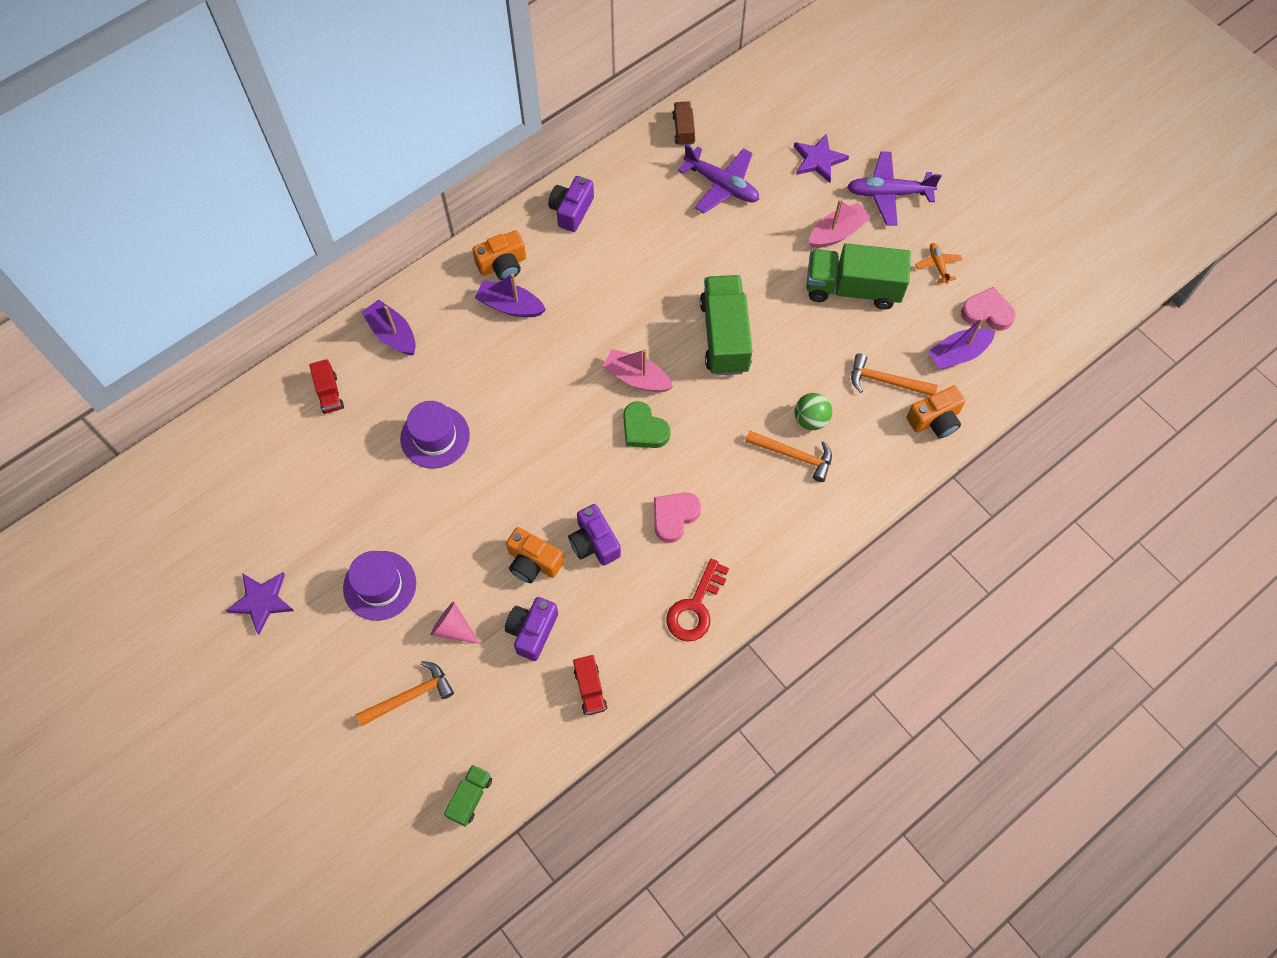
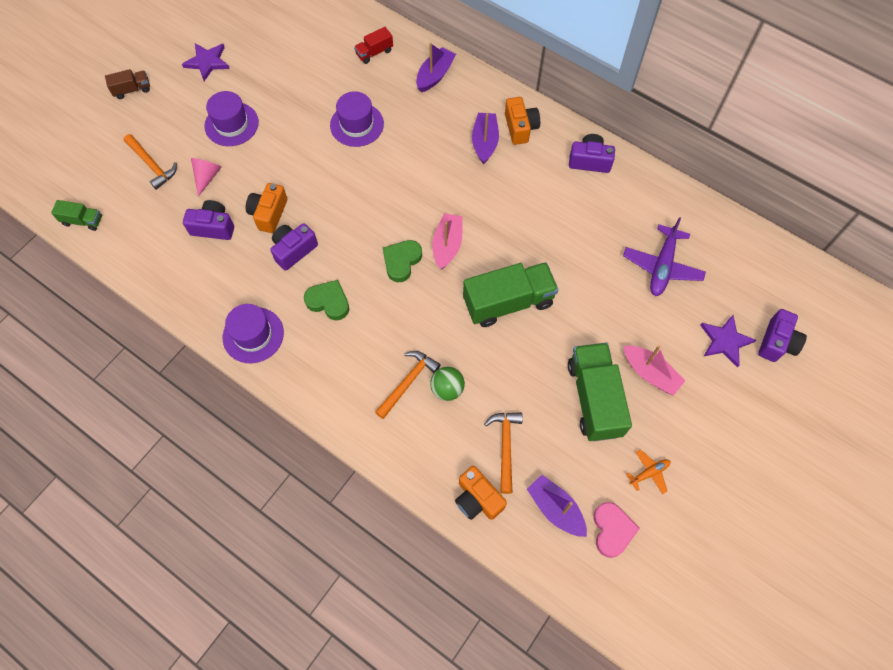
camera: 75 degrees right, 0 degrees up
(503, 265) = (520, 127): orange camera -> orange camera turned 150 degrees counterclockwise
(590, 689) = (173, 277): red truck -> none
(674, 517) = (328, 302): pink heart -> green heart
(683, 130) = (707, 223): brown truck -> brown truck (132, 90)
(695, 607) = (253, 335): red key -> purple hat
(794, 456) = (408, 382): orange hammer -> orange hammer turned 150 degrees counterclockwise
(830, 119) = (777, 342): none -> purple camera
(888, 193) = (713, 411): purple plane -> none

